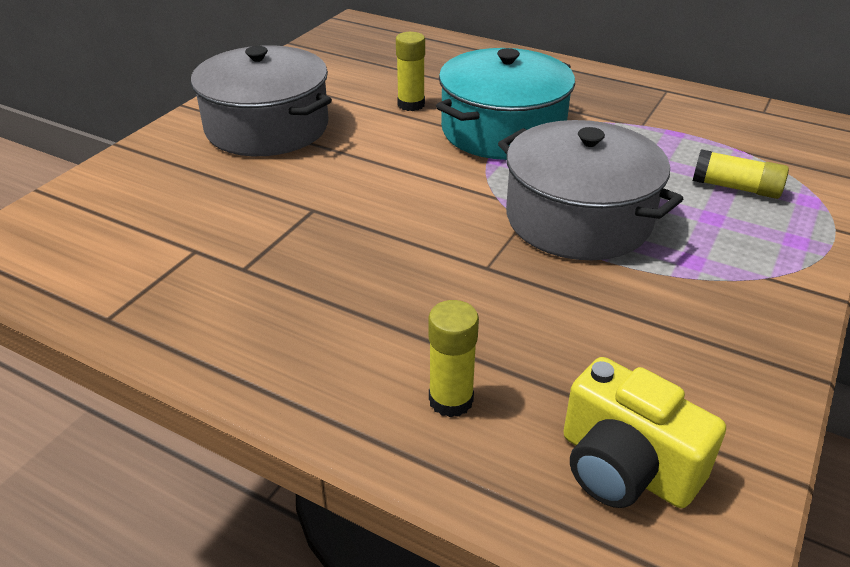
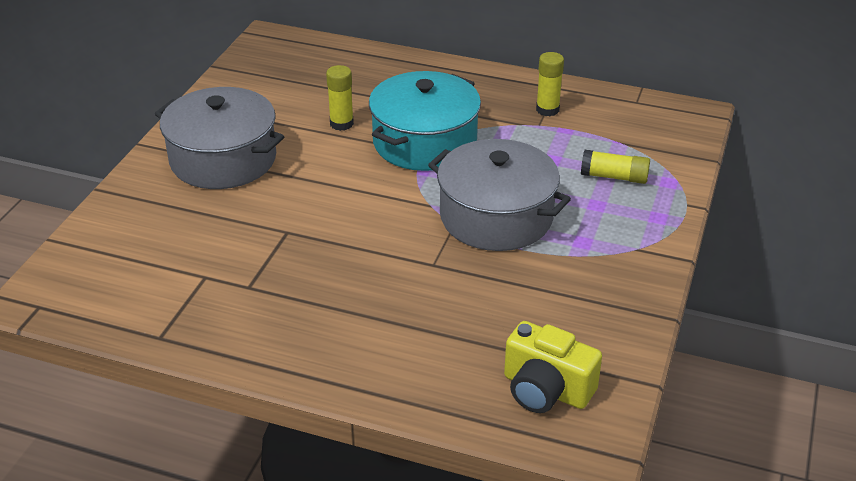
camera: 10 degrees left, 0 degrees up
(451, 400) = (426, 363): yellow glue stick -> yellow glue stick (547, 110)

